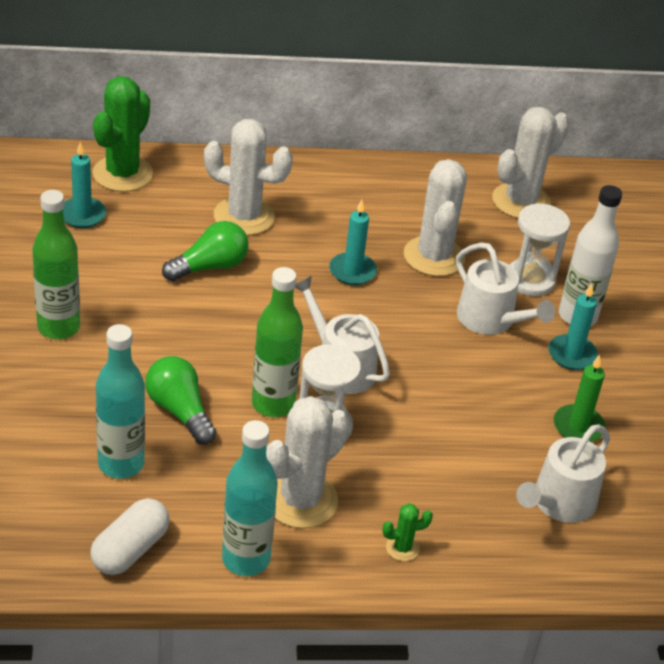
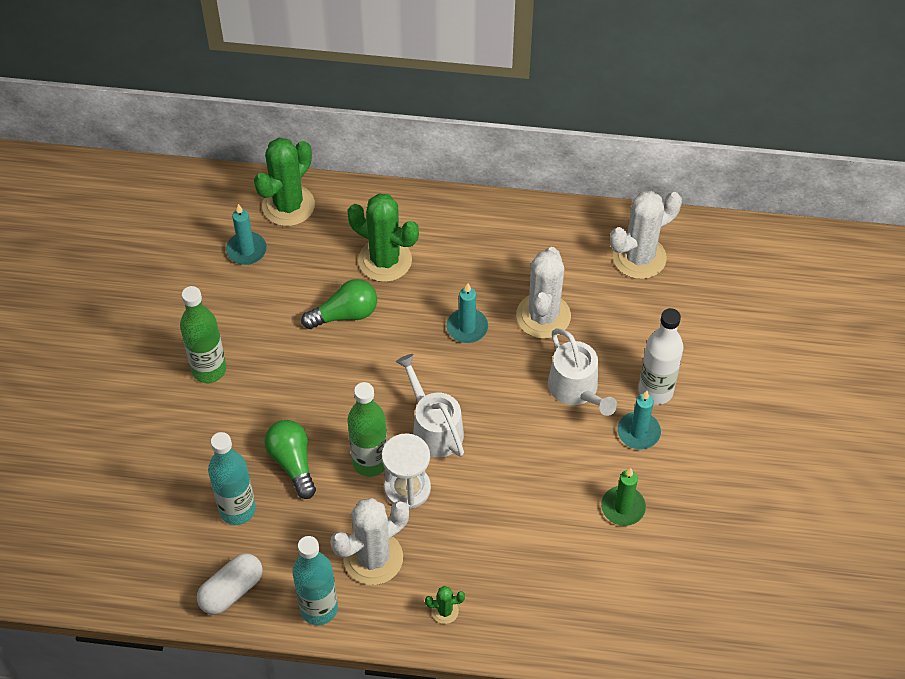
camera: 15 degrees right, 15 degrees up
(244, 216) = (385, 260): white cactus -> green cactus
(530, 280) = (623, 348): white hourglass -> none
(559, 503) = (585, 581): white watering can -> none

